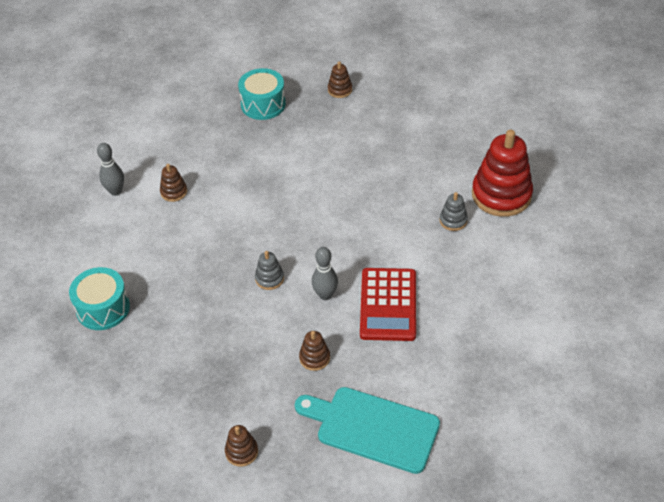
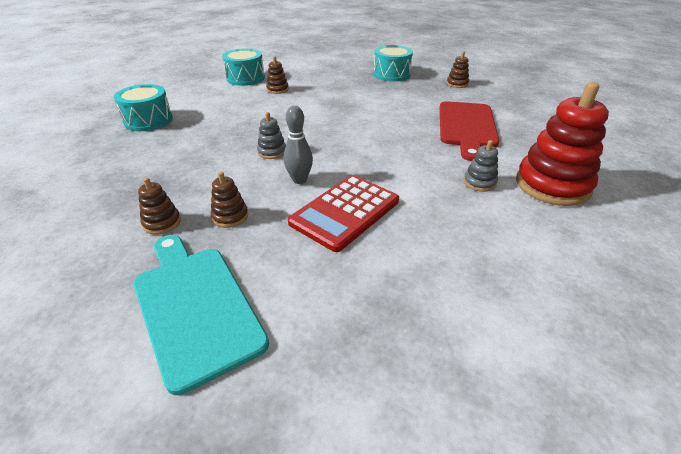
camera: 35 degrees right, 10 degrees down
(115, 191) = (245, 78): grey bowling pin -> turquoise drum
(241, 452) = (71, 250): brown stacking toy -> brown stacking toy (162, 223)
(396, 155) = (466, 126): none -> red cutting board

